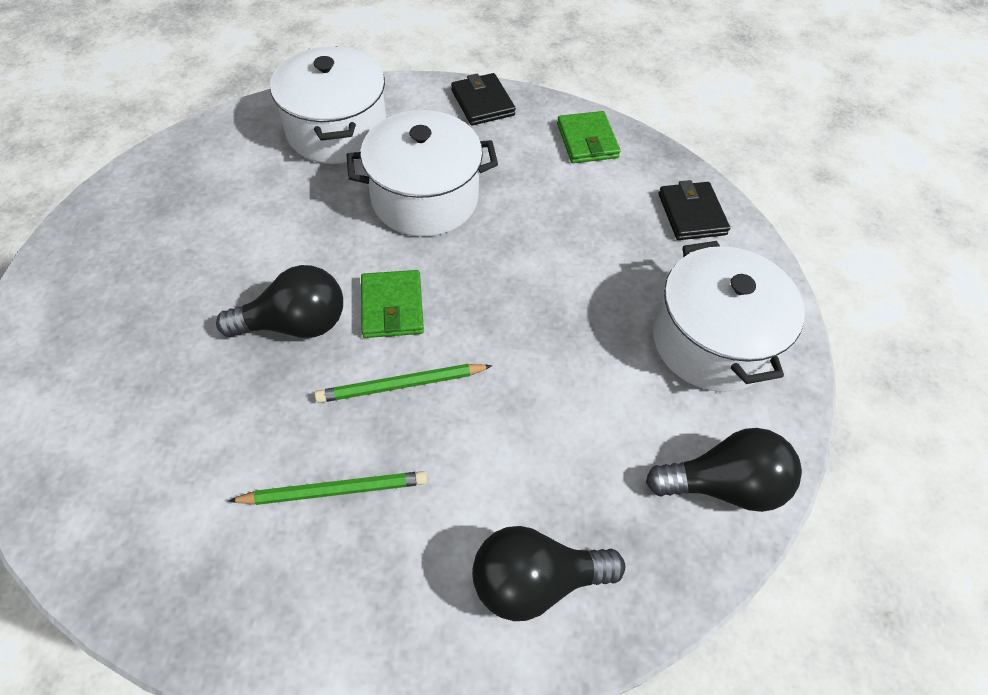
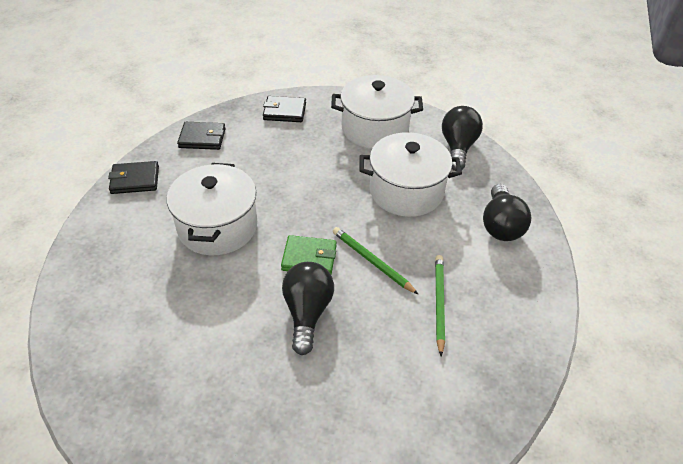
camera: 75 degrees left, 10 degrees down
(337, 131) = (117, 268): white pot -> white pot (406, 191)
(401, 385) = (372, 261): green pencil -> green pencil turned 135 degrees clockwise
(587, 141) = (202, 138): green wallet -> black wallet

